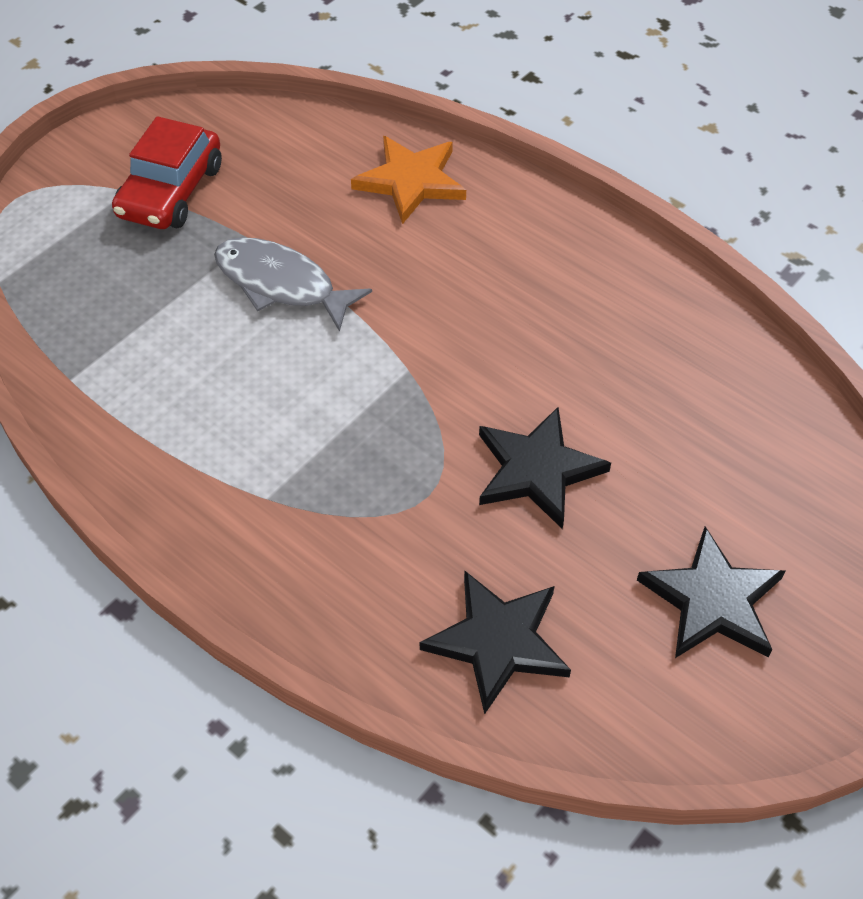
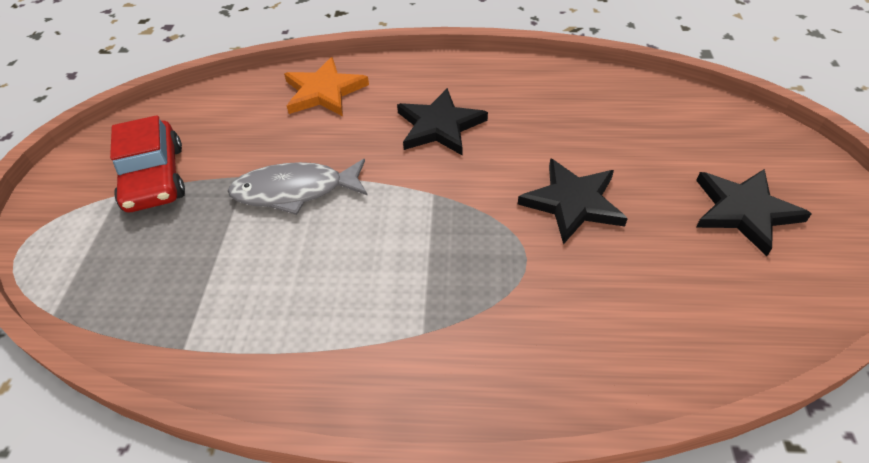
camera: 35 degrees left, 5 degrees down
(498, 641) = (668, 319): black star -> black star (439, 126)

